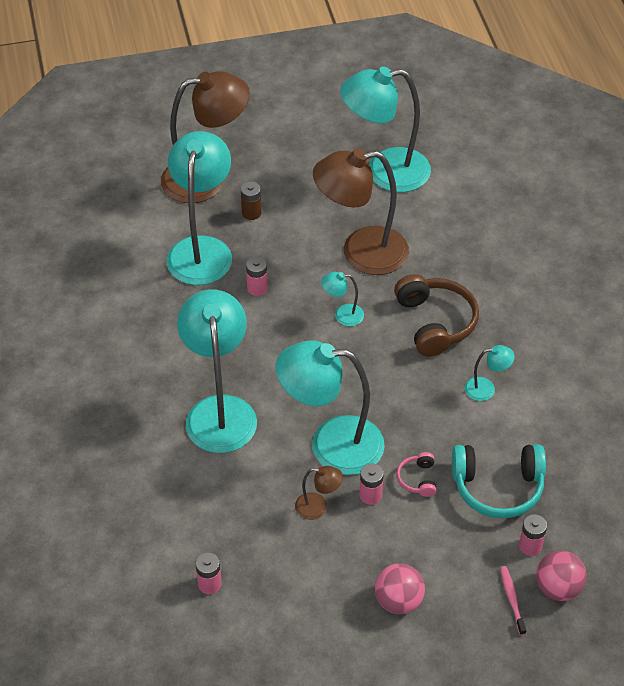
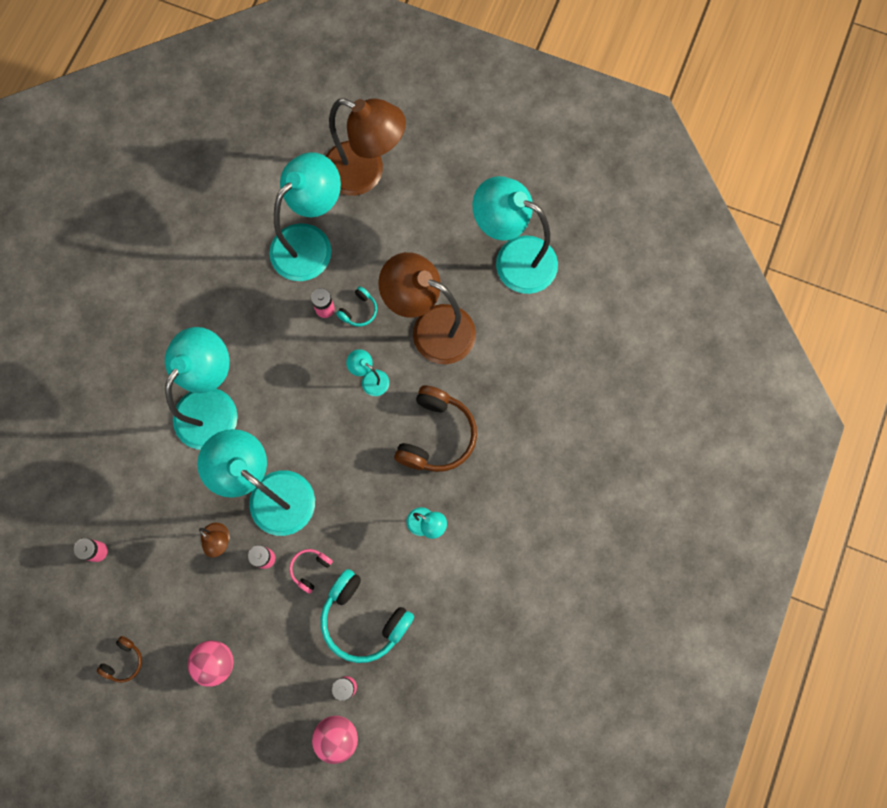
camera: 35 degrees right, 25 degrees up
(251, 213) = (375, 231): brown battery -> none
(288, 273) = (359, 311): none -> turquoise headphones
(312, 654) = (124, 661): none -> brown headphones
(512, 599) = (296, 721): pink toothbrush -> none

